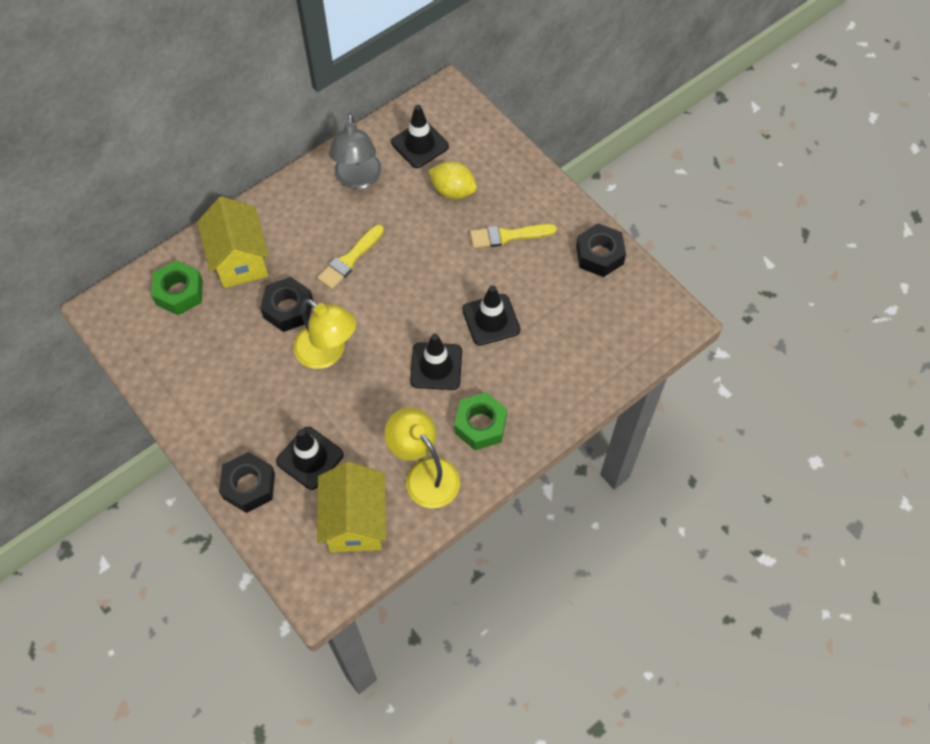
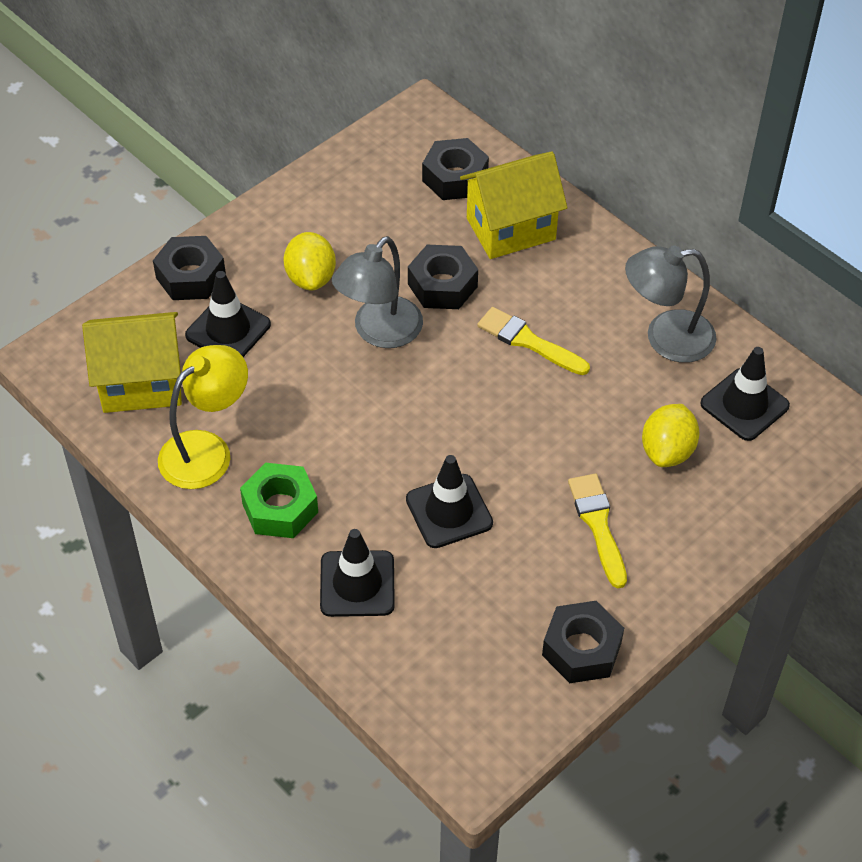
camera: 85 degrees right, 10 degrees down
(179, 292) = (455, 178): green nut -> black nut
(265, 398) = (311, 278): none -> yellow lemon
(327, 353) = (379, 332): yellow lamp -> grey lamp
(436, 366) = (368, 451): black traffic cone -> black traffic cone (357, 584)

